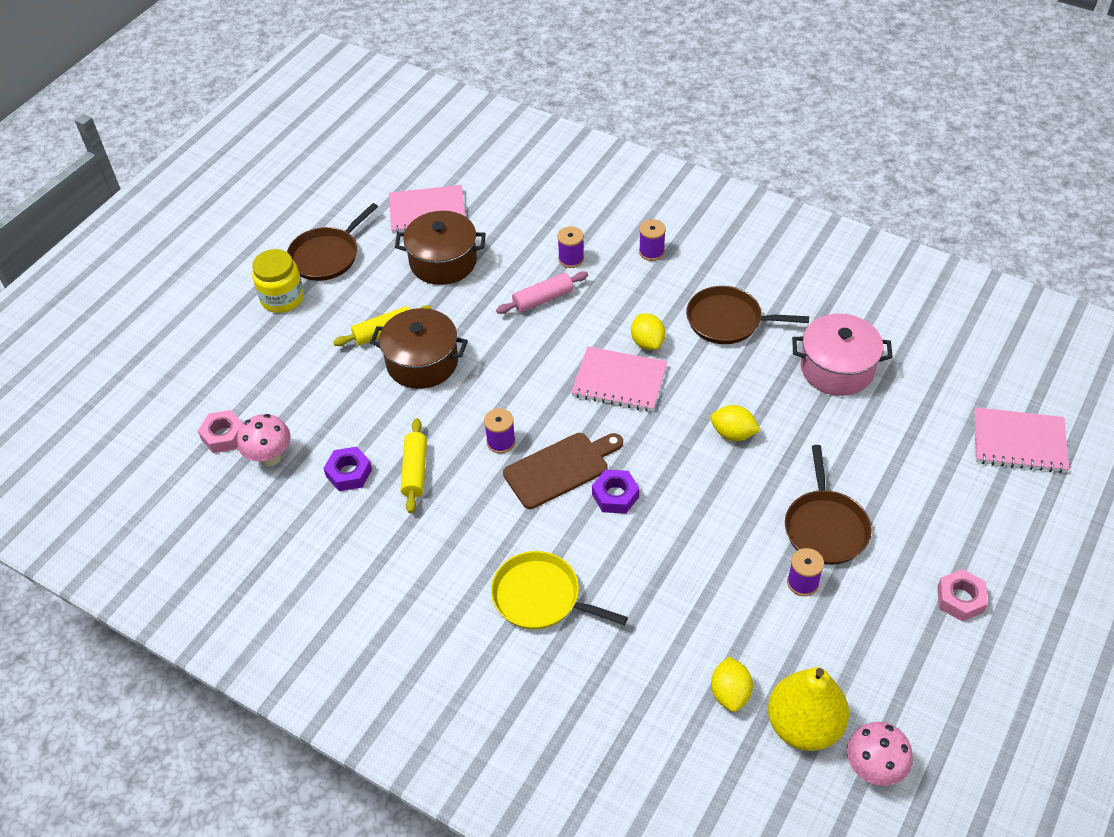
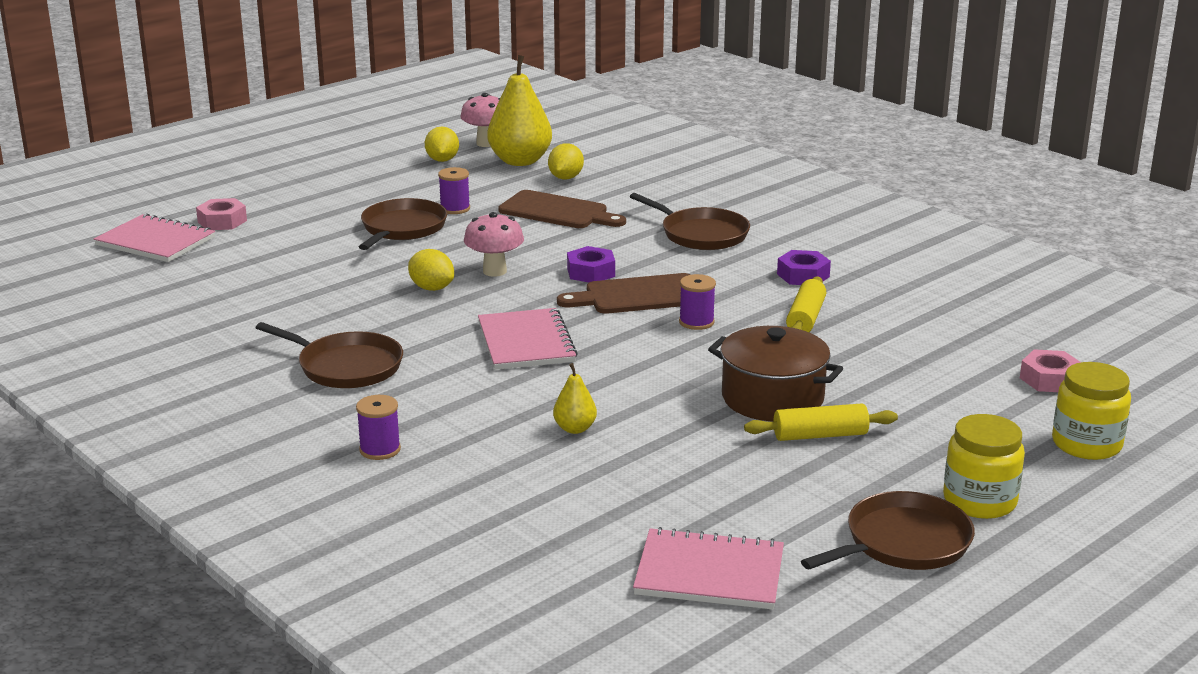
camera: 165 degrees left, 25 degrees down
(209, 367) = (1086, 444): none -> yellow jar
(270, 458) = (984, 353): pink mushroom -> pink mushroom (494, 271)
(349, 473) = (885, 328): purple nut -> purple nut (803, 275)
(443, 262) = (706, 498): brown pot -> none
(541, 597) = (701, 234): yellow pan -> brown pan
(543, 299) = (575, 429): pink rolling pin -> yellow pear
(571, 259) = (504, 464): purple spool -> none
(619, 381) = (526, 342): pink notebook -> pink notebook turned 45 degrees clockwise
(647, 342) = (465, 366): yellow lemon -> yellow lemon (442, 160)
(699, 606) = (557, 211): none -> brown cutting board
(837, 368) = (266, 311): pink pot -> none
(960, 599) = (331, 185): pink nut -> pink nut (222, 221)

